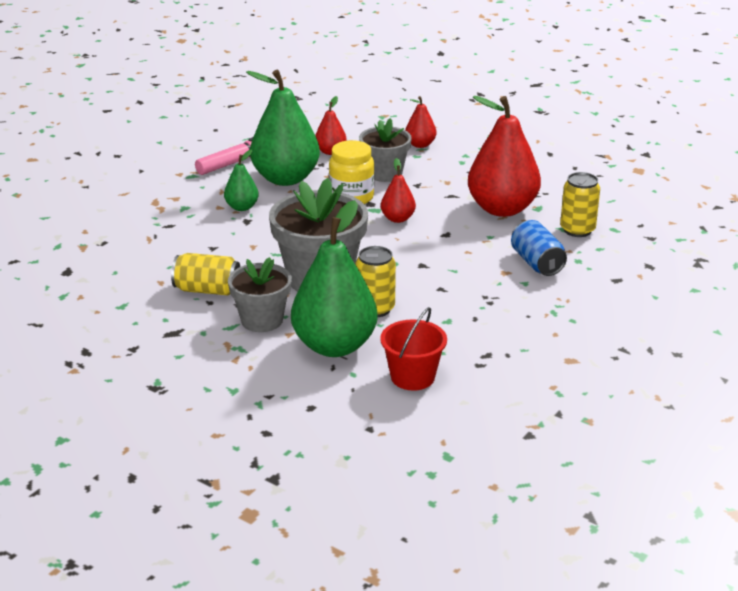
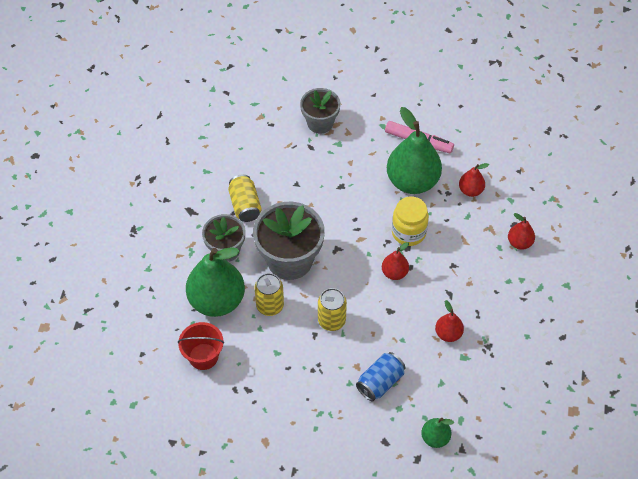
camera: 65 degrees right, 25 degrees up
(242, 207) = (357, 175): green pear -> green pear (435, 438)
(385, 173) = (457, 238): grey flower pot -> grey flower pot (320, 123)
(502, 209) = (448, 334): red pear -> red pear, size x0.48
(577, 230) = (444, 394): yellow can -> yellow can (331, 321)

